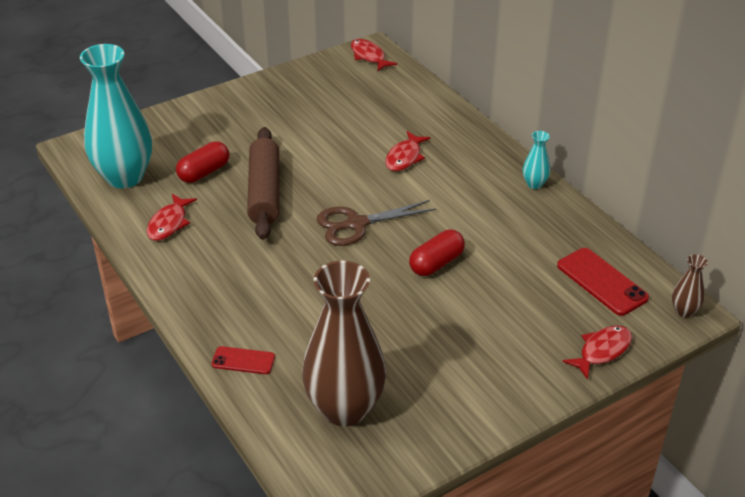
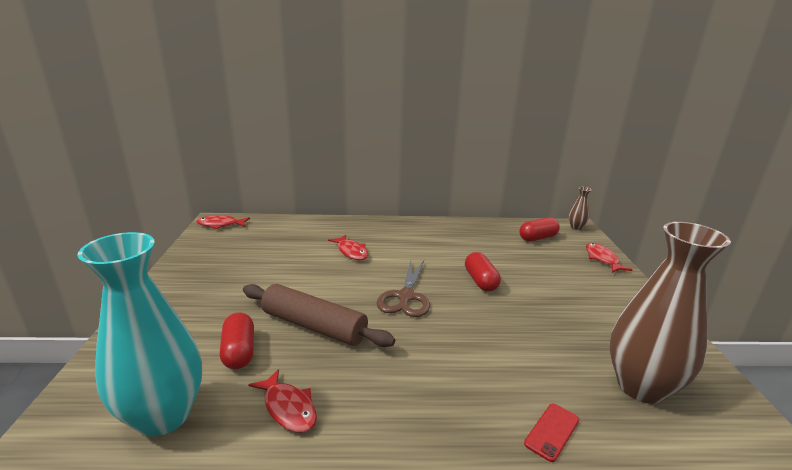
camera: 60 degrees left, 15 degrees down
(534, 184) = (429, 224): turquoise vase -> none
(602, 282) = (537, 238): red phone -> red capsule

